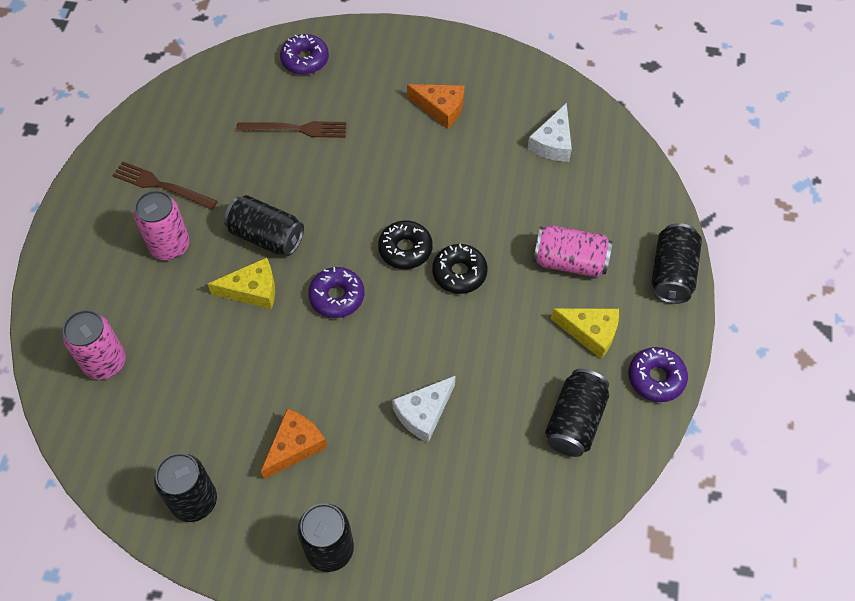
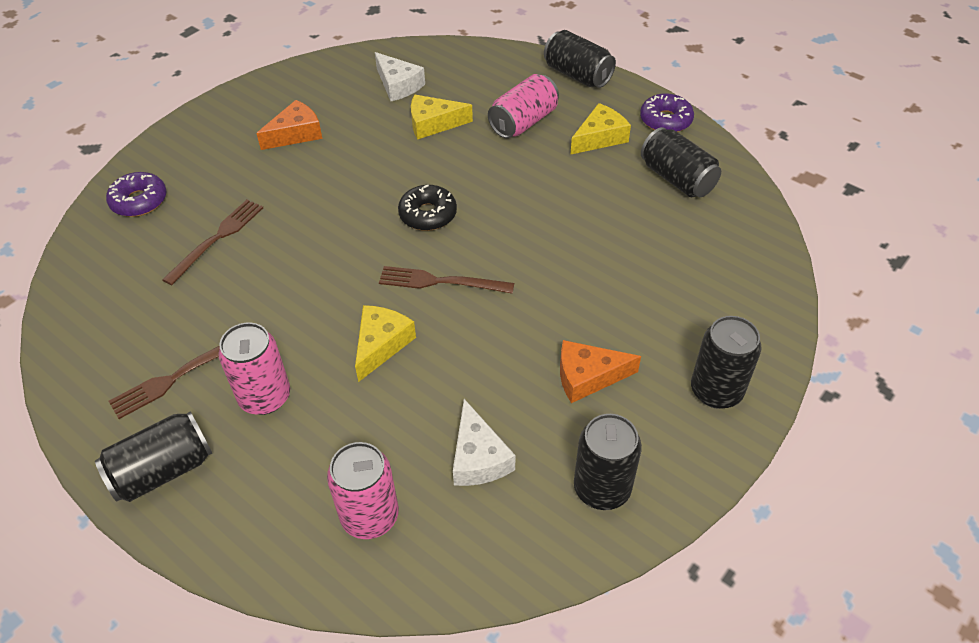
camera: 60 degrees left, 10 degrees down
(266, 236) = (326, 309): black can -> black can (163, 470)
(295, 446) = (588, 377): orange cheese -> orange cheese turned 75 degrees counterclockwise
(337, 297) = (441, 282): purple donut -> brown fork
(424, 413) = (610, 268): white cheese -> white cheese (478, 457)
(459, 273) = (482, 190): black donut -> none
(519, 195) = (433, 124): none -> yellow cheese

